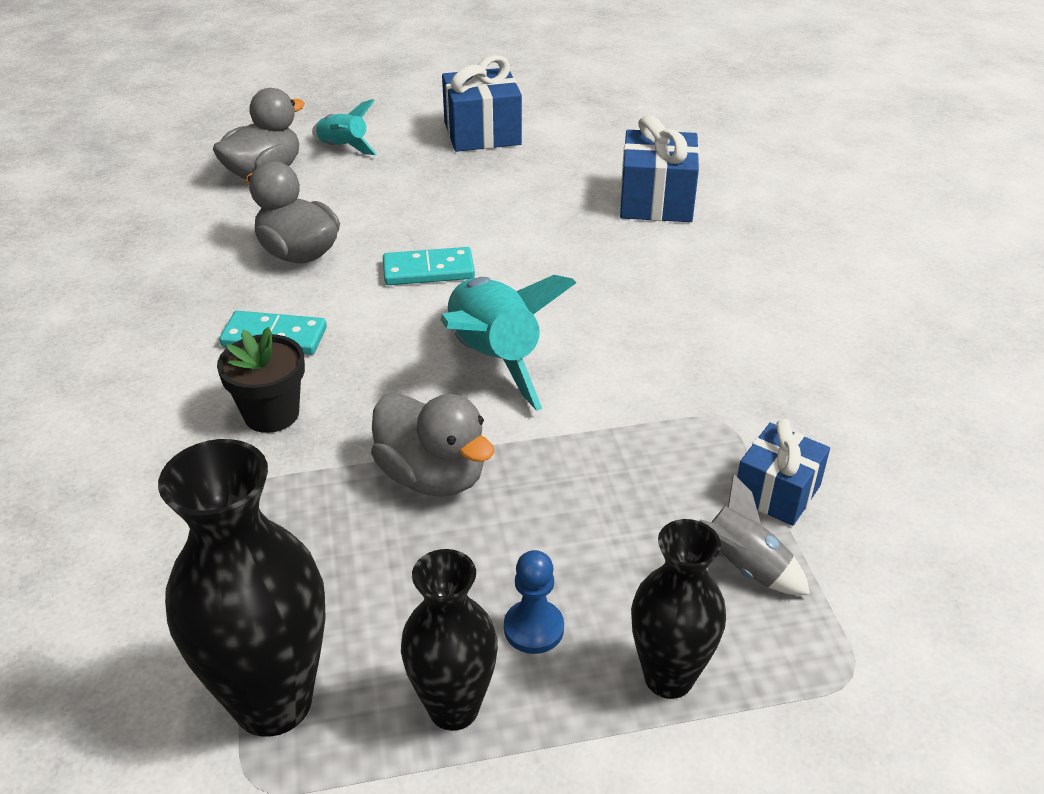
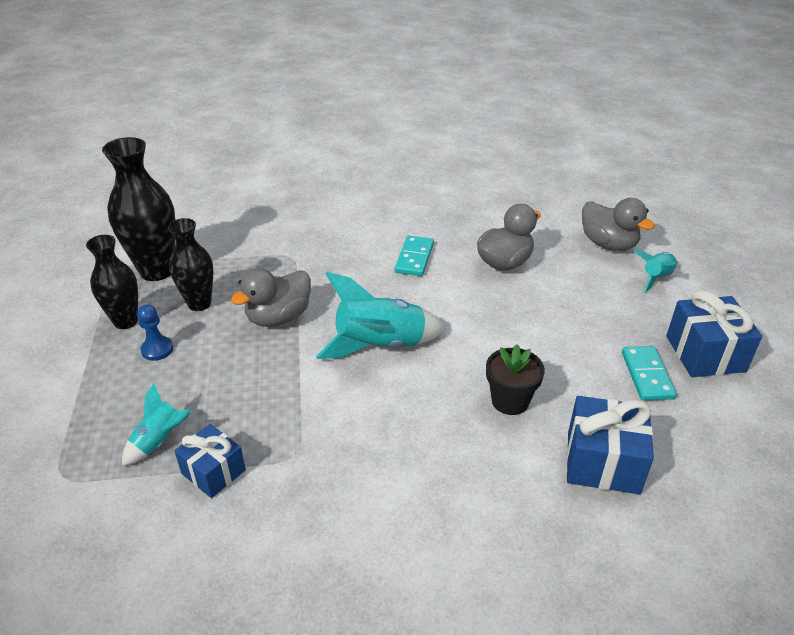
camera: 95 degrees right, 0 degrees up
(271, 414) = (345, 261): black flower pot -> black flower pot (510, 401)
(428, 270) = (485, 319): turquoise domino -> turquoise domino (647, 375)
(668, 677) = (103, 396): black vase -> black vase (199, 303)
(743, 566) = (159, 441): grey rocket -> turquoise rocket

